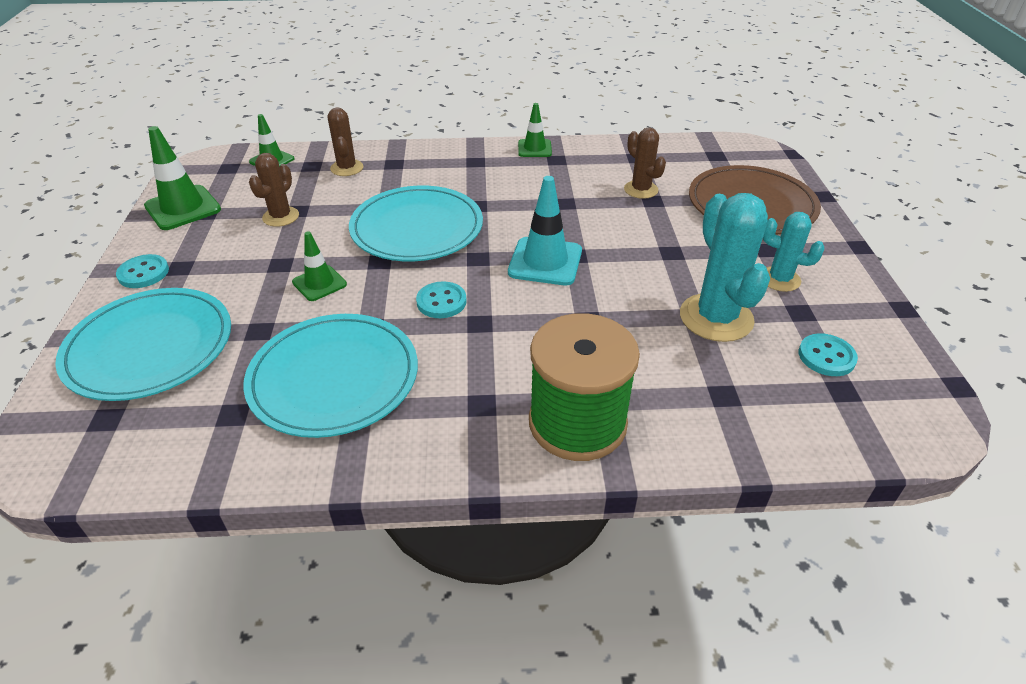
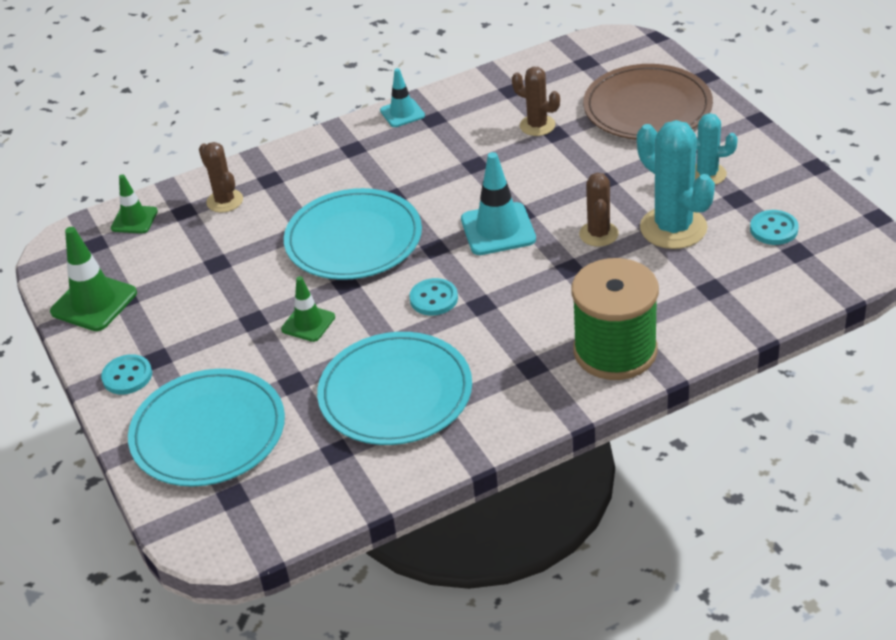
camera: 20 degrees left, 0 degrees up
(281, 217) = (207, 275): brown cactus -> brown cactus (598, 234)
(534, 148) = (402, 113): green traffic cone -> turquoise traffic cone

